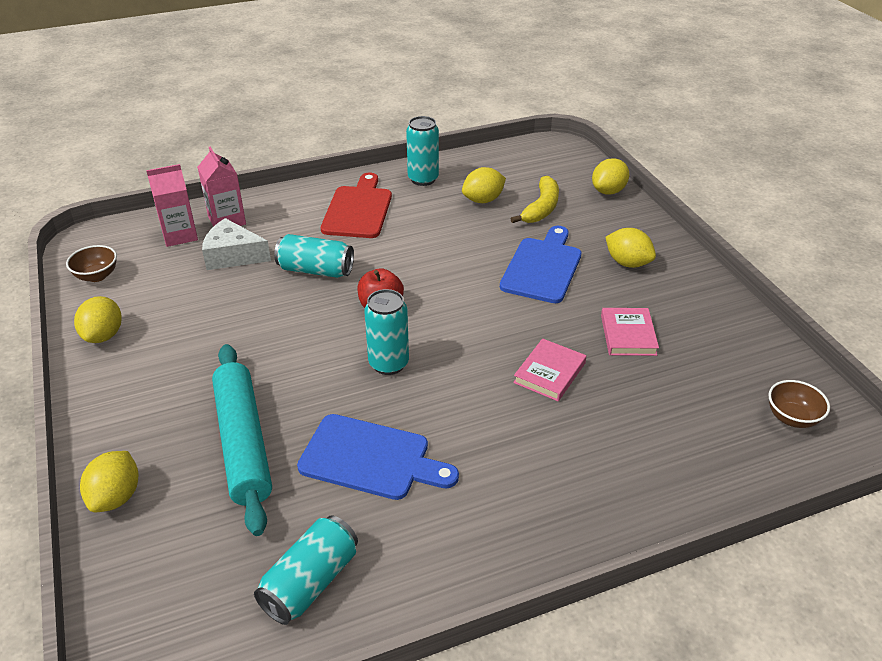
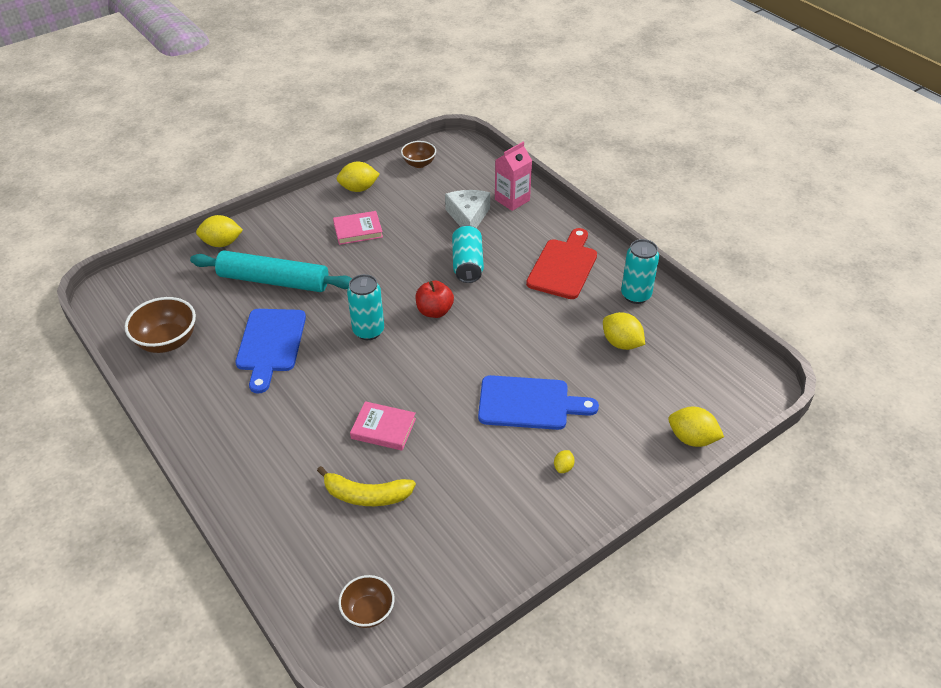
camera: 75 degrees right, 5 degrees up
(180, 235) = (482, 183): pink carton -> none
(243, 443) = (274, 281): turquoise rolling pin -> turquoise rolling pin turned 45 degrees clockwise
(310, 582) = (167, 341): turquoise can -> brown bowl
(358, 209) = (563, 266): red cutting board -> red cutting board turned 60 degrees counterclockwise
(541, 208) = (629, 388): yellow banana -> yellow banana (366, 495)
(627, 263) = (563, 467): yellow lemon -> yellow lemon, size x0.51
(628, 335) = (450, 477): pink book -> pink book (358, 230)

